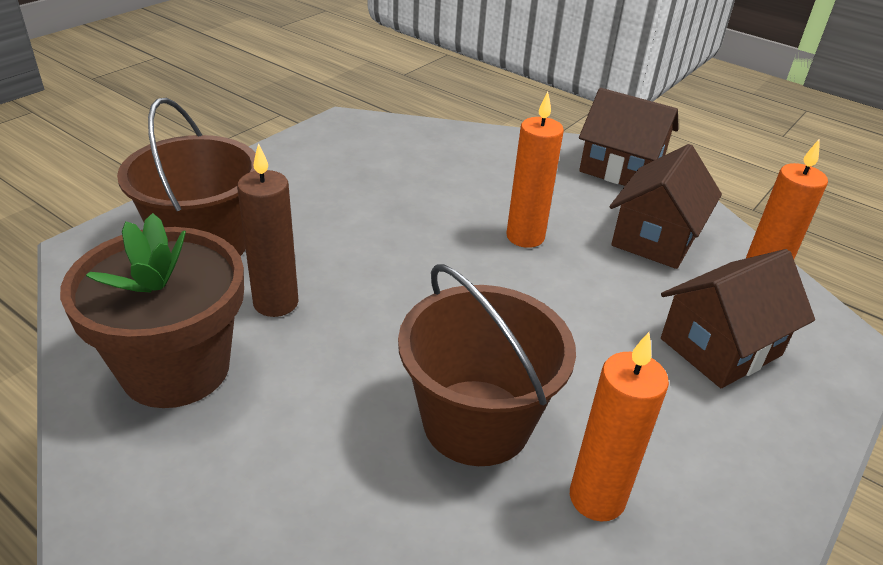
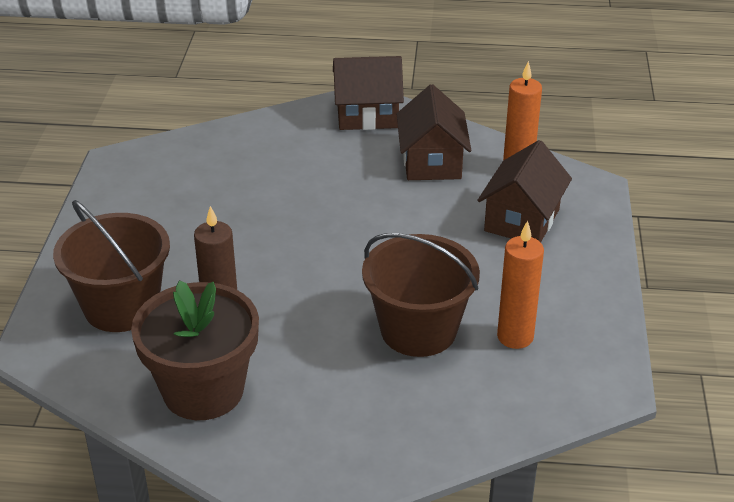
camera: 30 degrees left, 0 degrees up
(525, 237) = (345, 199): orange candle -> none

